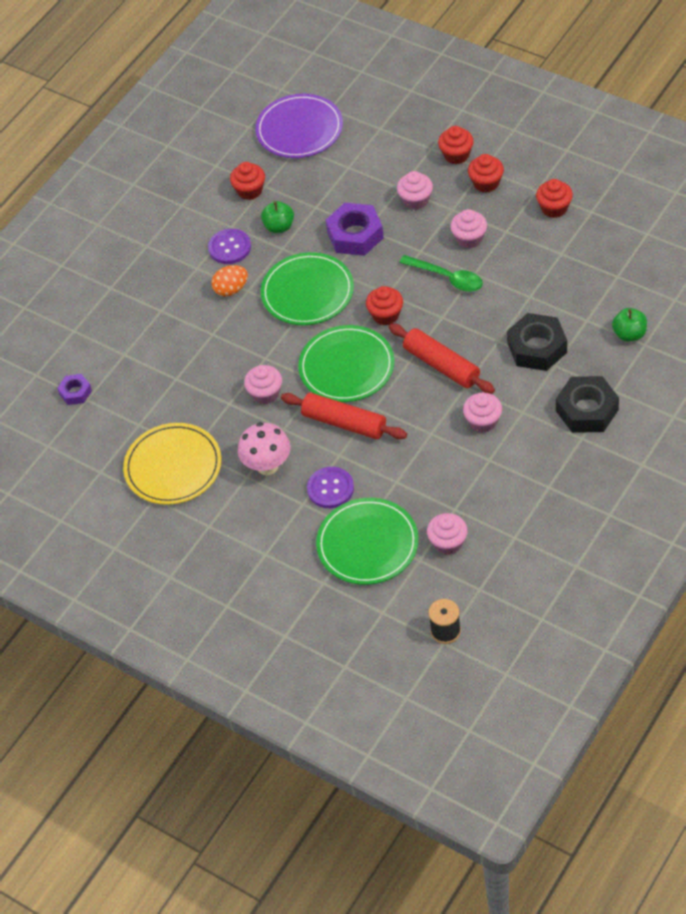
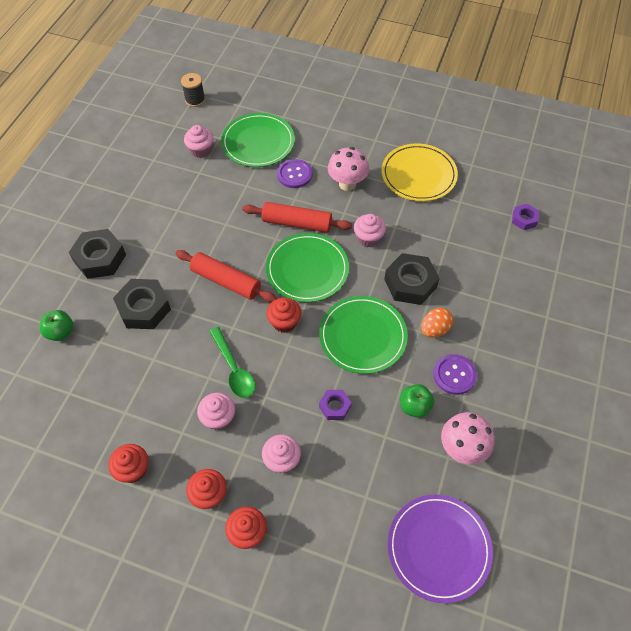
camera: 160 degrees right, 5 degrees up
(237, 337) = (410, 283): none -> black nut
(250, 190) = (462, 449): red cupcake -> pink mushroom
(355, 235) = (335, 406): purple nut -> purple nut, size x0.55
(447, 278) = (234, 369): green spoon -> green spoon turned 135 degrees counterclockwise
(483, 421) = (185, 238): pink cupcake -> none

